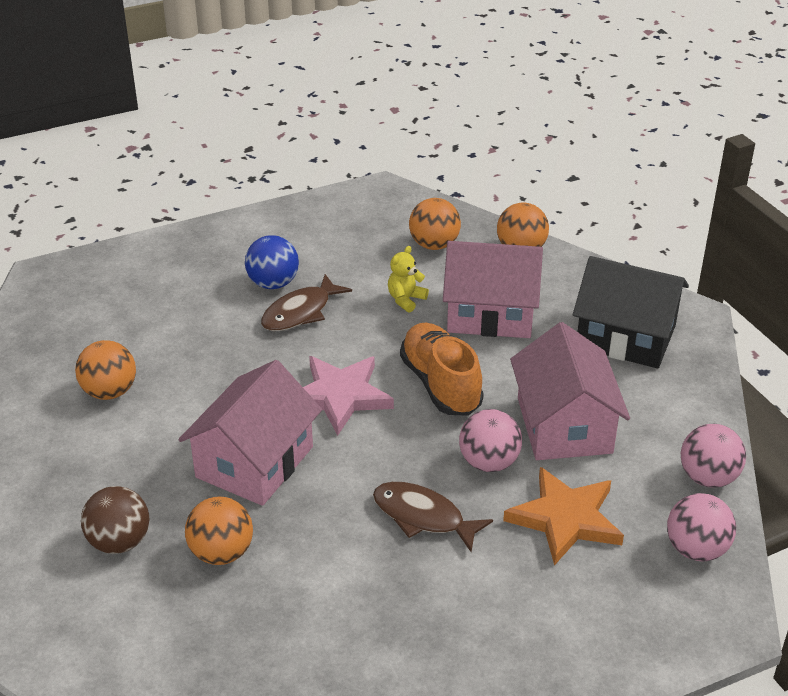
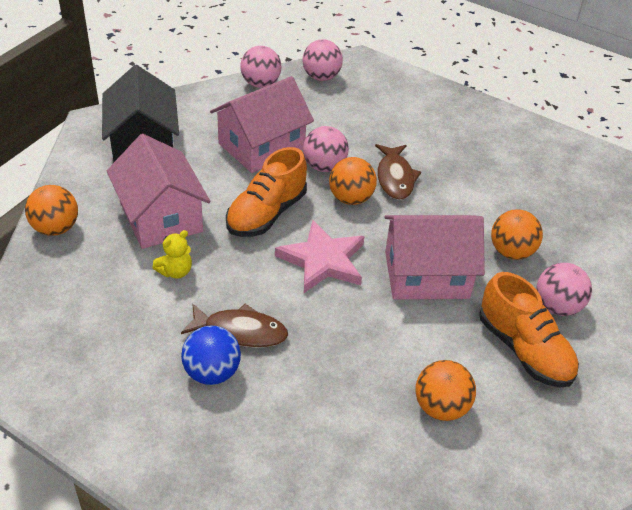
camera: 125 degrees left, 5 degrees up
(102, 481) = (524, 350): none -> orange shoe
(119, 542) = (557, 306): brown ball -> pink ball
(406, 299) = (175, 271): yellow teddy bear -> yellow teddy bear turned 45 degrees counterclockwise
(434, 245) = (79, 285): orange ball -> orange ball (350, 198)
(565, 519) = (342, 124): orange star -> none

